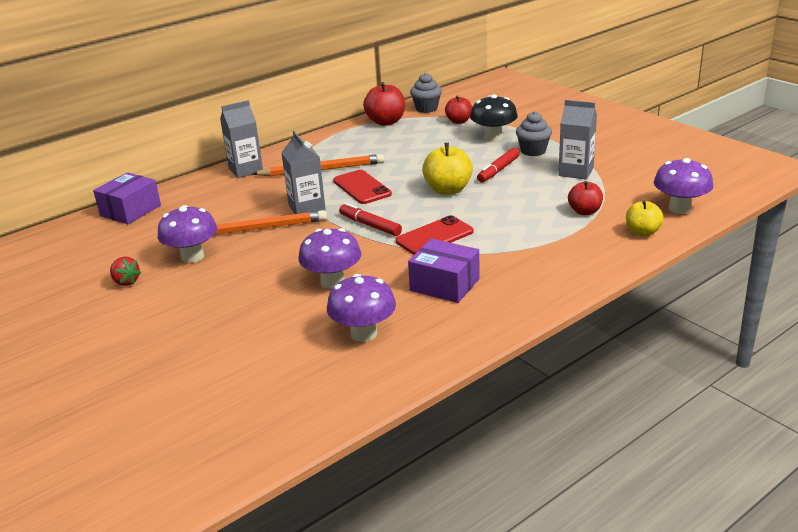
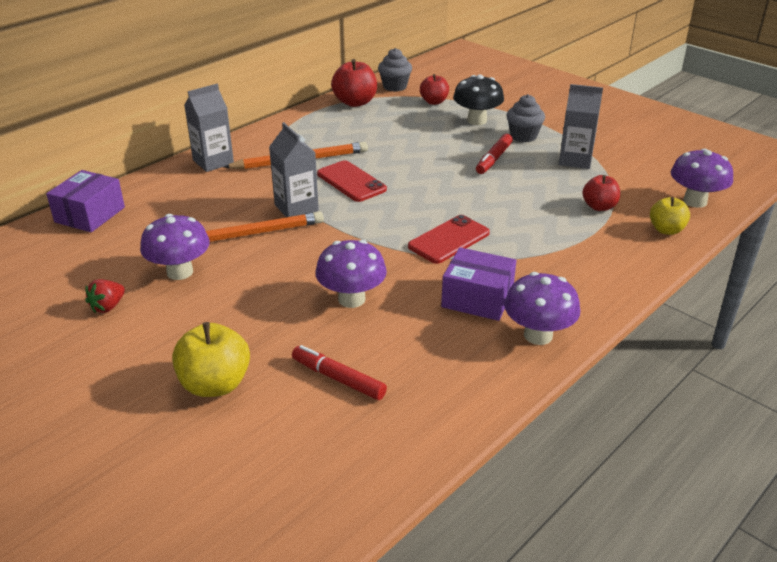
camera: 10 degrees left, 5 degrees up
(126, 282) = (108, 307): red strawberry -> red strawberry turned 90 degrees clockwise
(364, 333) = (405, 363): purple mushroom -> purple mushroom (538, 335)
(370, 225) = (373, 228): red marker -> red marker (338, 379)
(448, 190) = (446, 183): yellow apple -> yellow apple (215, 384)

